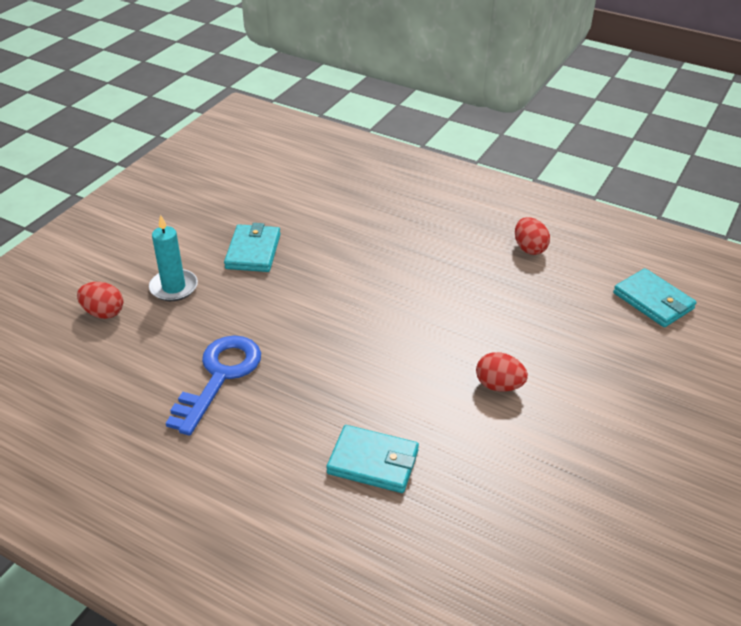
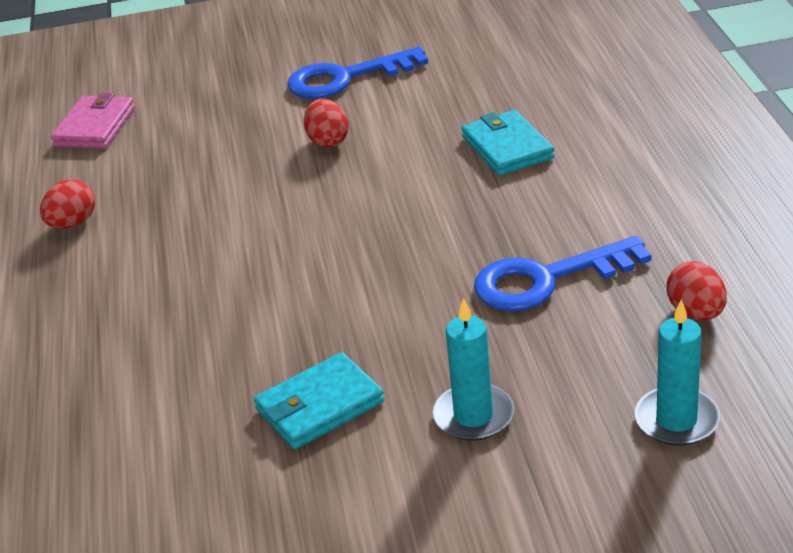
camera: 125 degrees left, 5 degrees down
(66, 342) = (676, 420): none -> turquoise candle
(103, 313) = (595, 434): red egg -> red egg (696, 313)
(590, 449) = (345, 78): none -> blue key
(653, 301) = (95, 127): turquoise wallet -> pink wallet

